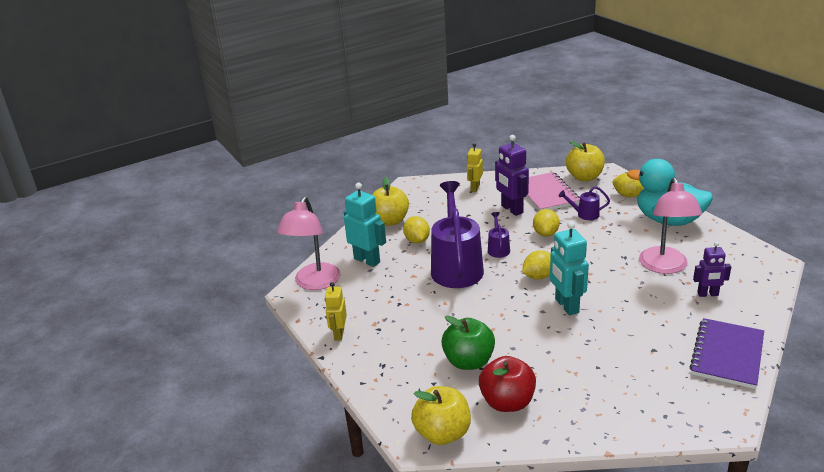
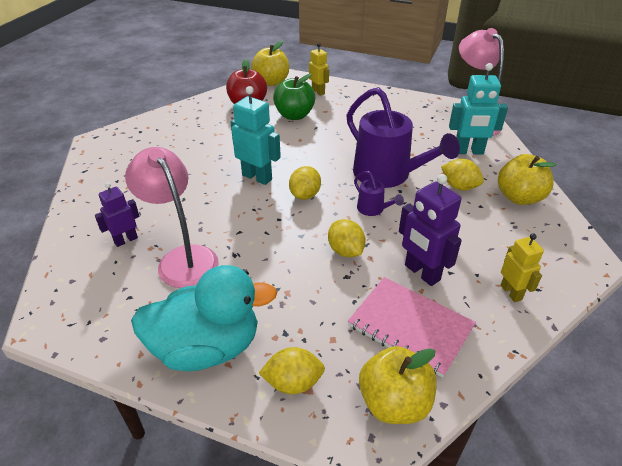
camera: 140 degrees right, 10 degrees up
(339, 334) = (399, 100): yellow robot -> yellow robot (318, 91)
(511, 209) = (421, 273): purple robot -> purple robot turned 150 degrees counterclockwise
(584, 214) = (326, 305): purple watering can -> none
(727, 355) = (99, 186): purple notebook -> none

